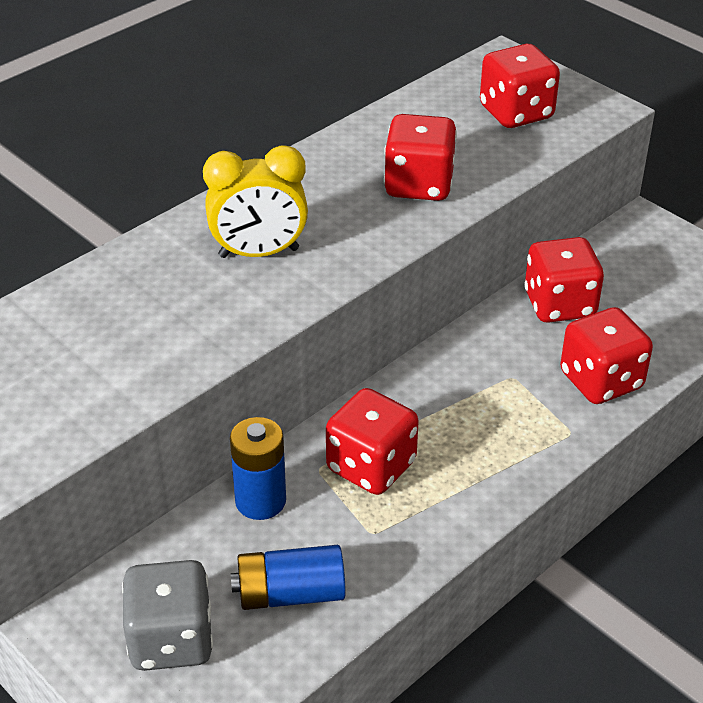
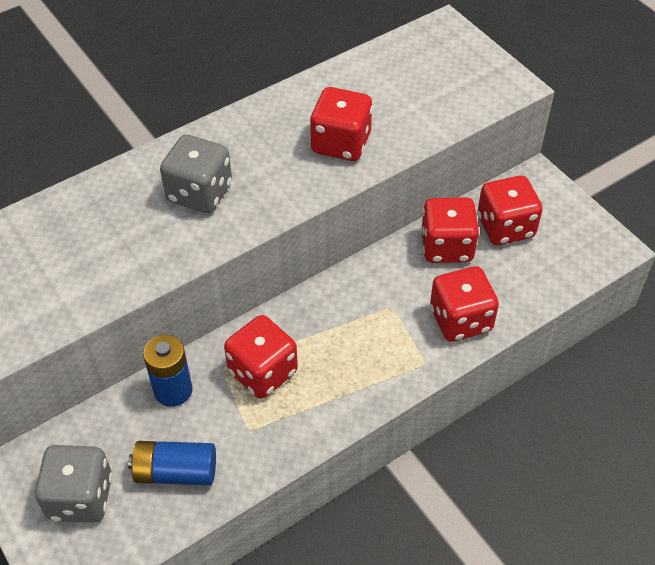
camera: 10 degrees right, 10 degrees up
(259, 253) = (199, 193): yellow clock -> grey dice
(516, 113) = (438, 82): red dice -> red dice (505, 227)

